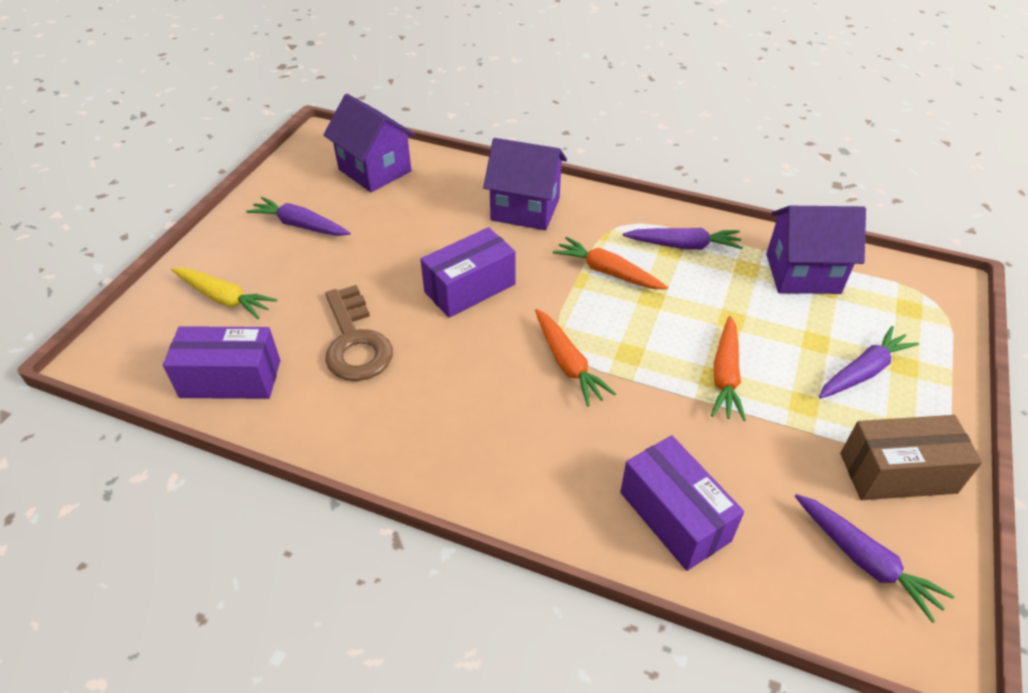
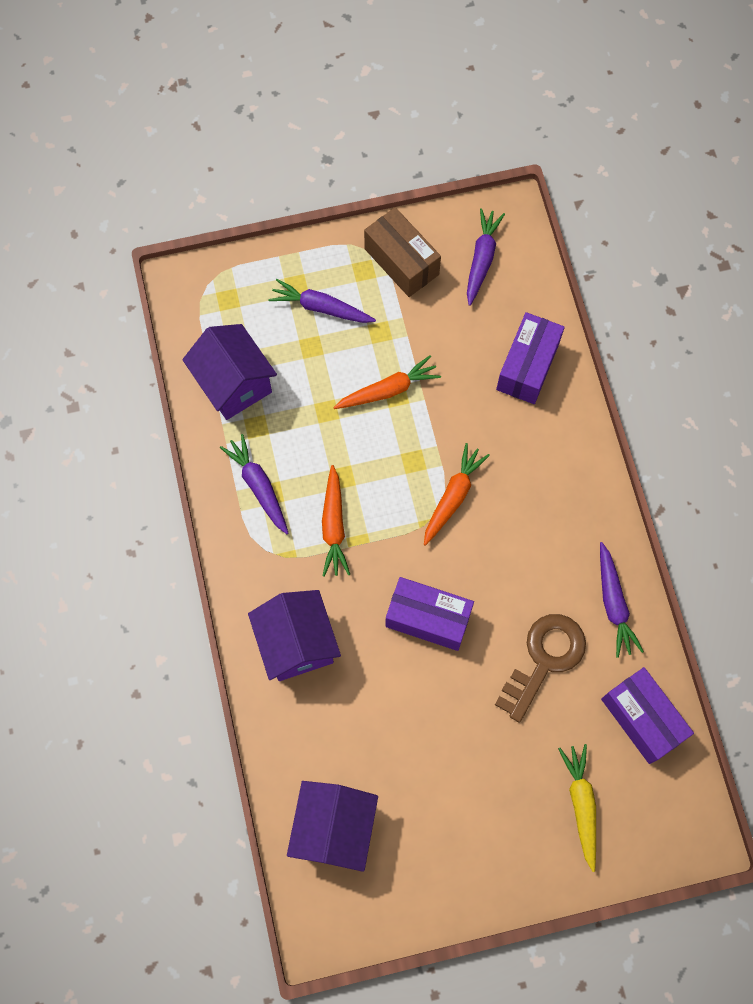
camera: 125 degrees left, 25 degrees up
(300, 225) = (457, 825): purple carrot -> purple carrot (613, 603)

